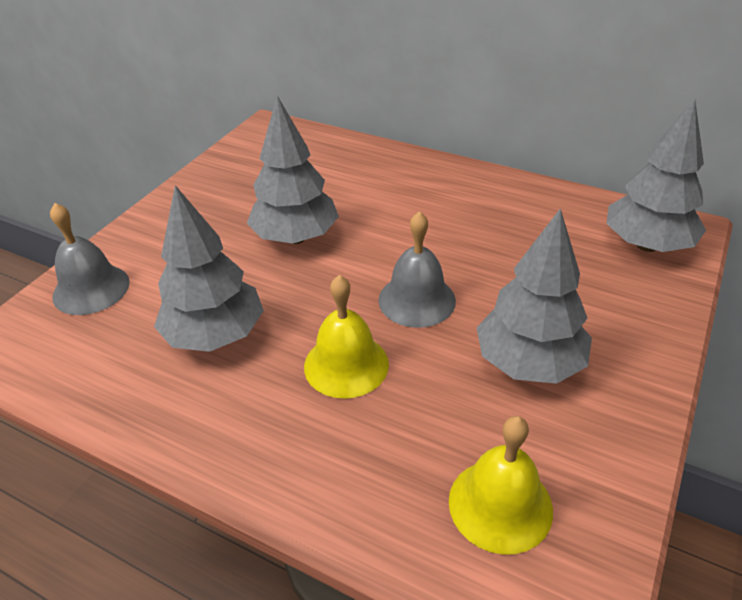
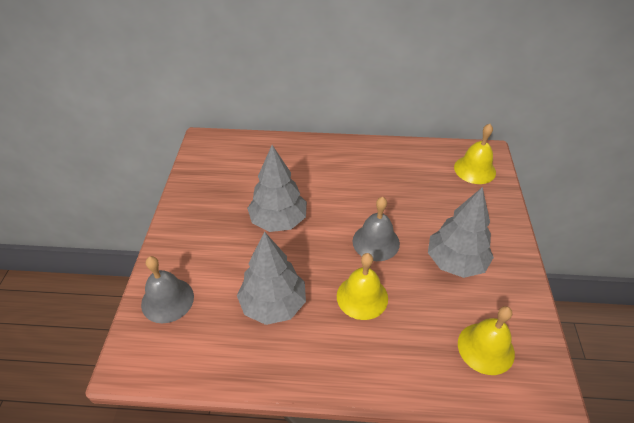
camera: 25 degrees left, 5 degrees up
(646, 245) = (474, 169): grey tree -> yellow bell

